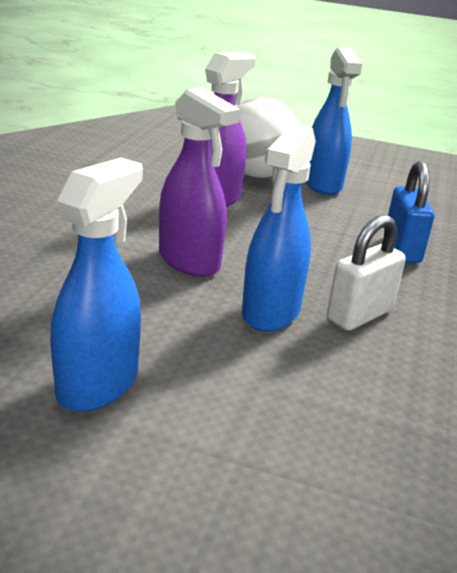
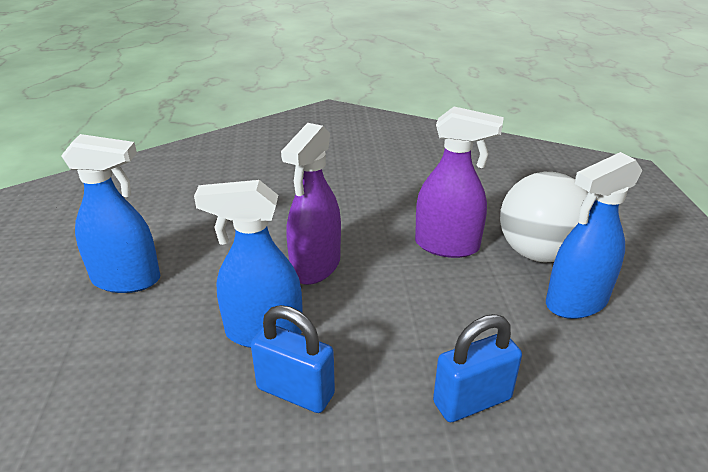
camera: 70 degrees right, 5 degrees up
(359, 315) = (295, 391): white padlock -> blue padlock

